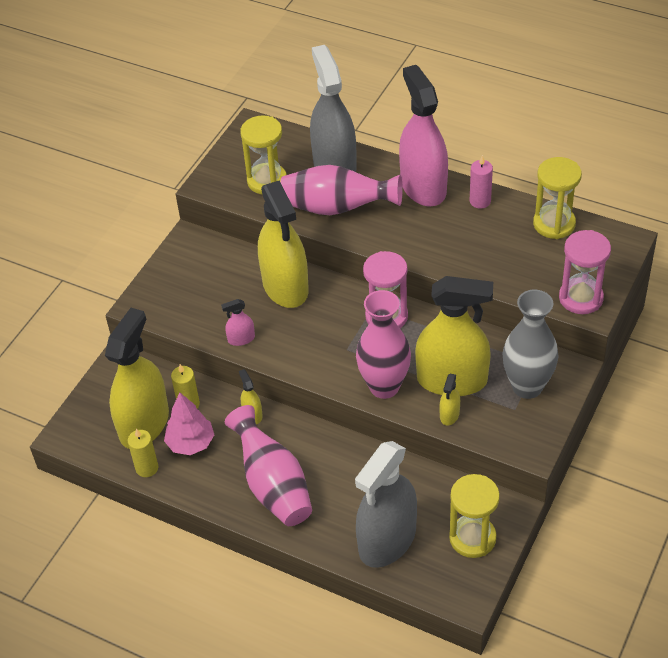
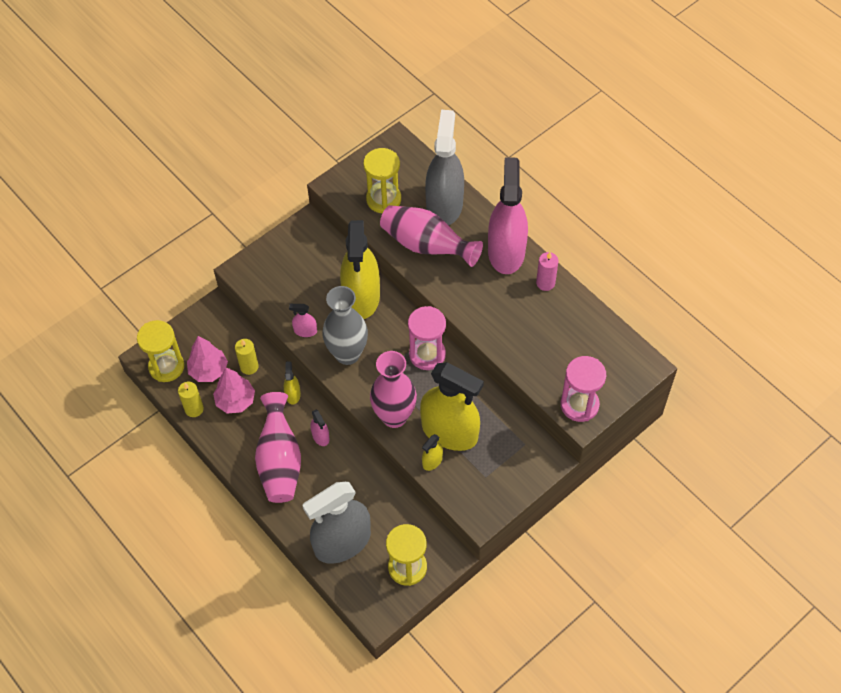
camera: 20 degrees right, 10 degrees up
(144, 424) = (209, 370): yellow spray bottle -> pink tree
(305, 444) = (320, 436): none -> pink spray bottle
(527, 386) = (506, 461): grey vase -> grey vase (347, 354)
(554, 224) = (595, 327): yellow hourglass -> yellow hourglass (166, 367)

